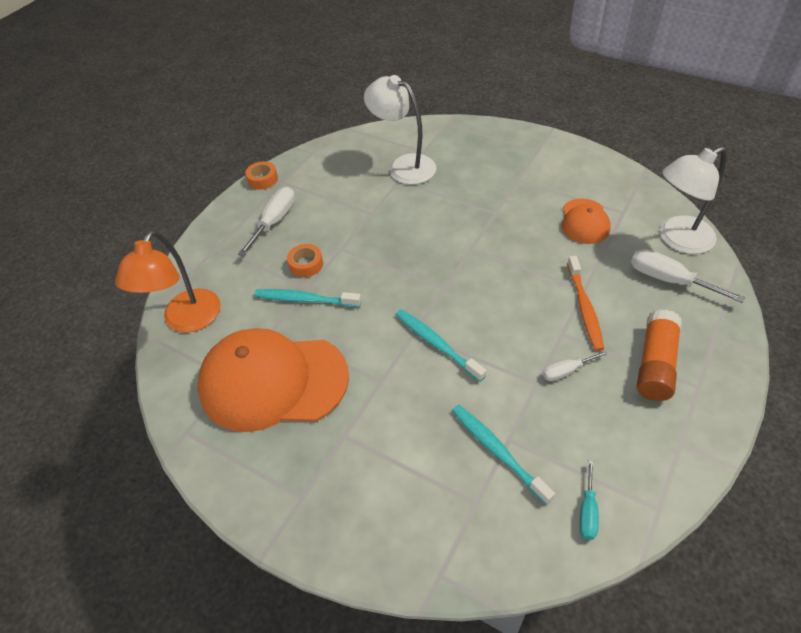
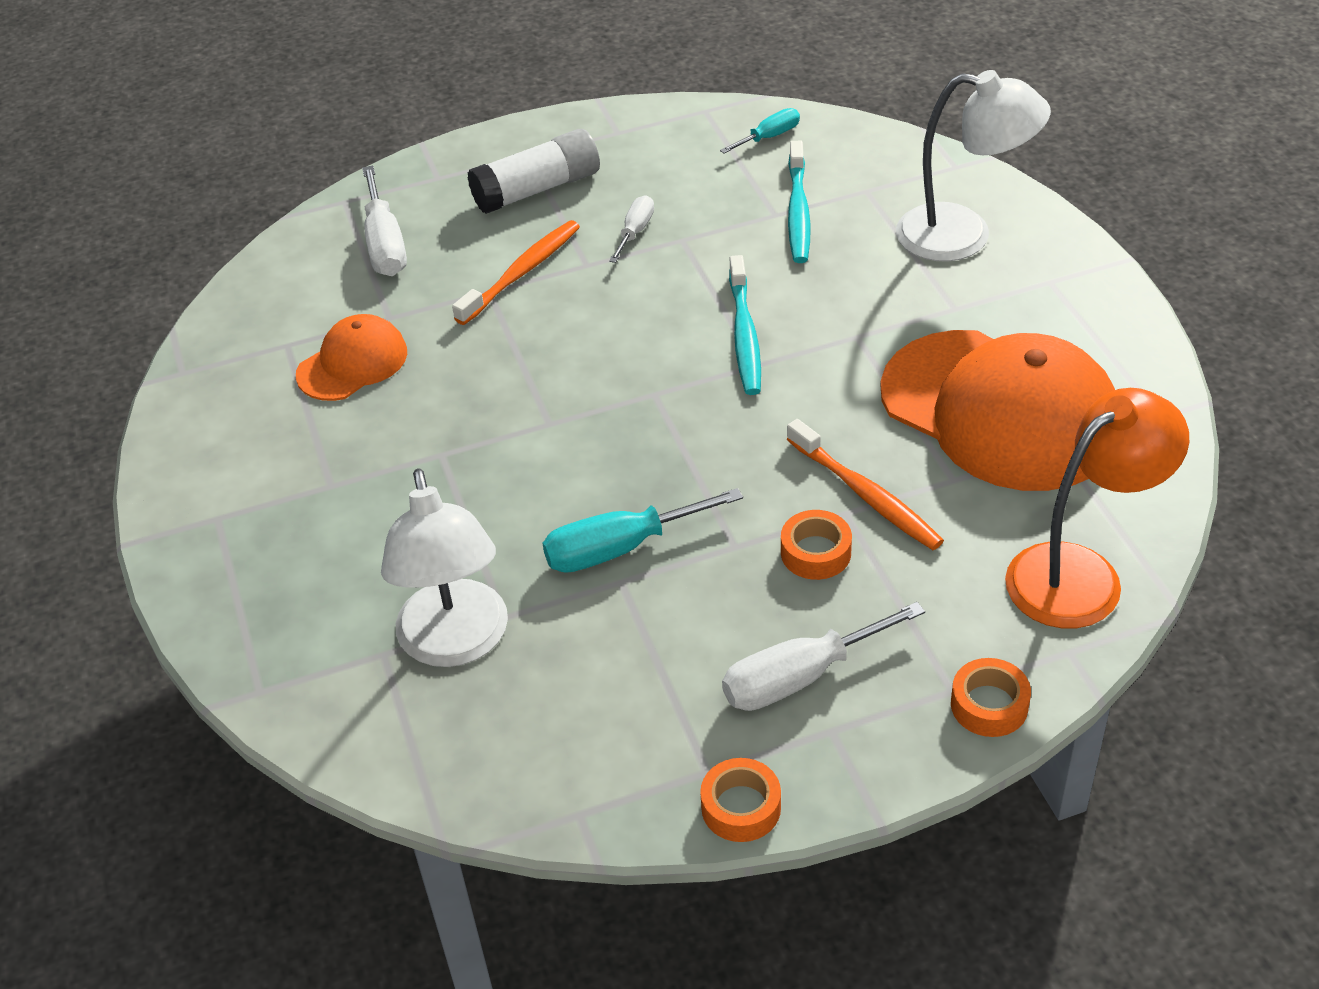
camera: 140 degrees left, 5 degrees down
(197, 251) = (989, 705): none -> orange tape
(305, 299) = (866, 495): turquoise toothbrush -> orange toothbrush
(383, 222) = (620, 548): none -> turquoise screwdriver
(566, 371) = (635, 231): white screwdriver -> white screwdriver turned 90 degrees counterclockwise
(655, 364) = (537, 189): orange glue stick -> white glue stick
(677, 239) = (293, 275): white lamp -> white lamp (963, 235)

